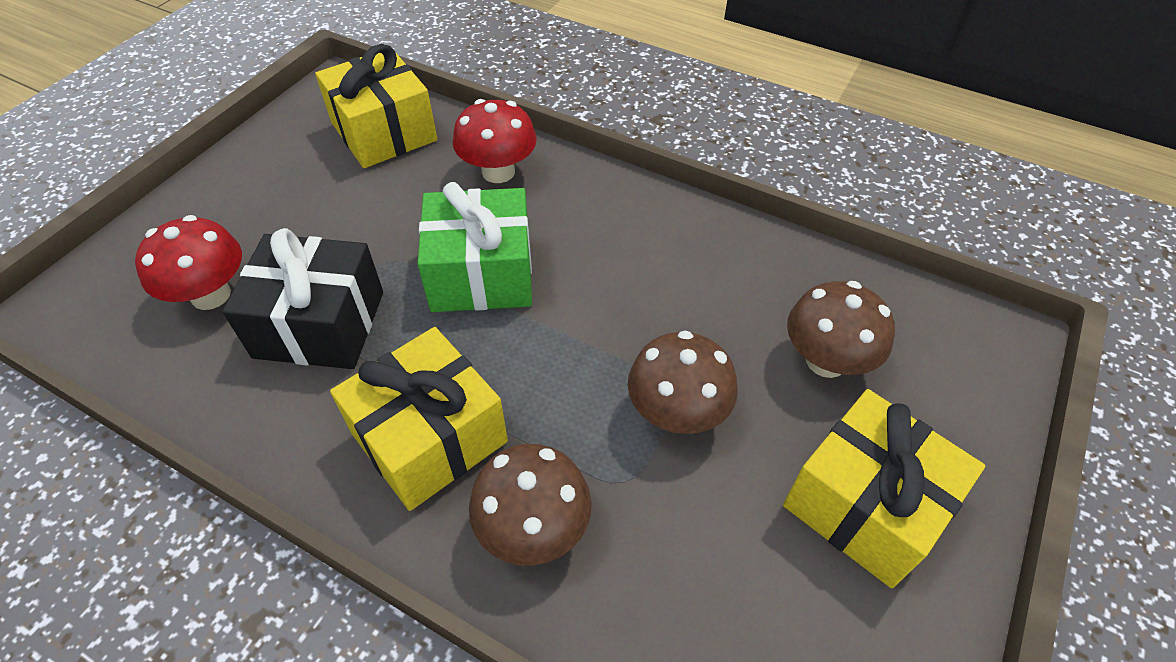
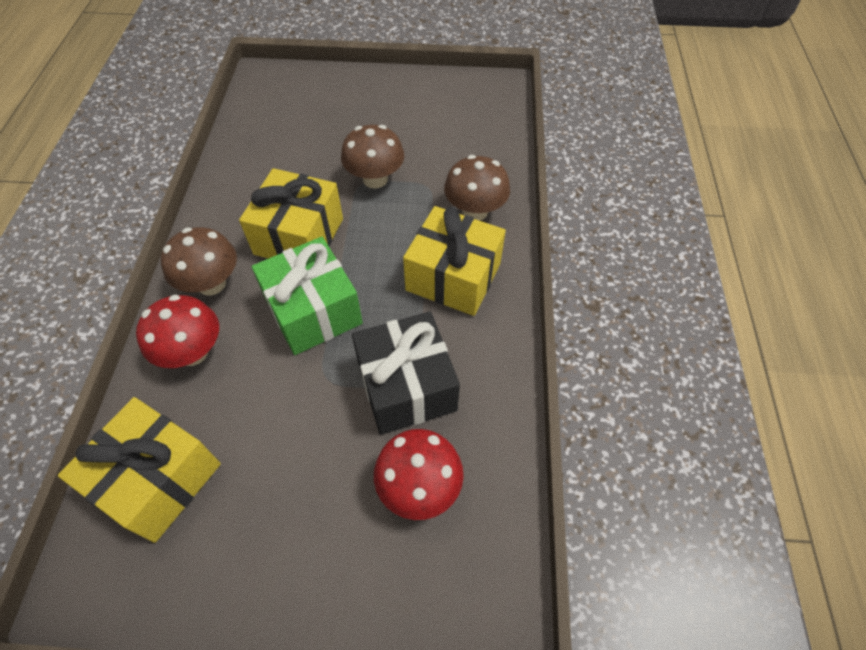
camera: 115 degrees left, 5 degrees up
(826, 360) = (308, 132): brown mushroom -> brown mushroom (211, 283)
(865, 505) = (389, 106): yellow gift -> yellow gift (299, 236)

